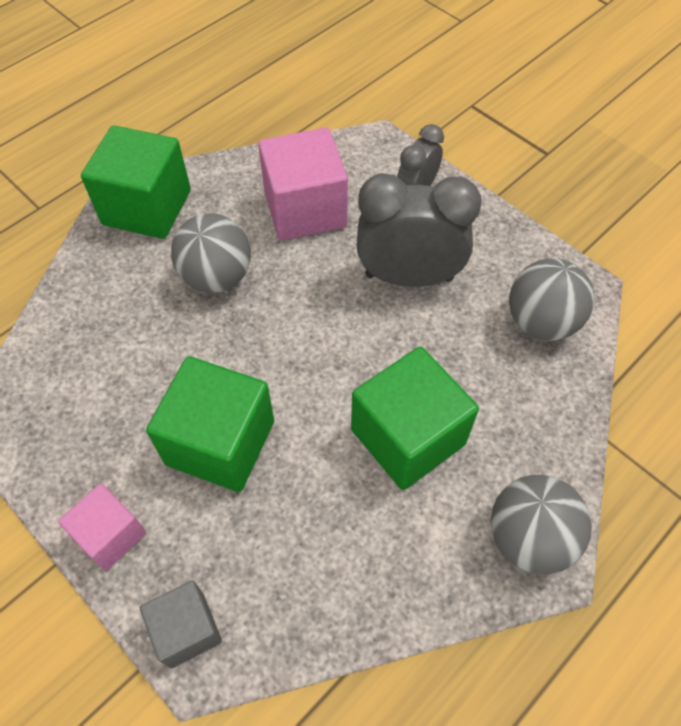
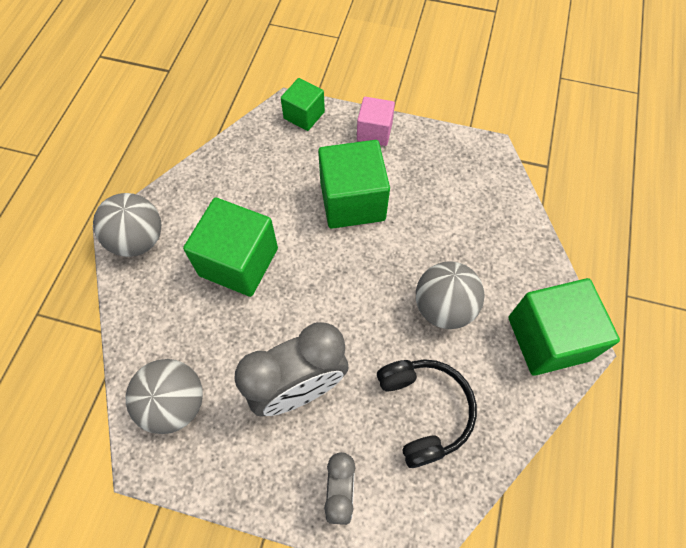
camera: 150 degrees right, 5 degrees up
(187, 629) = (304, 115): grey cube -> green cube
(305, 209) = (424, 411): pink cube -> black headphones

